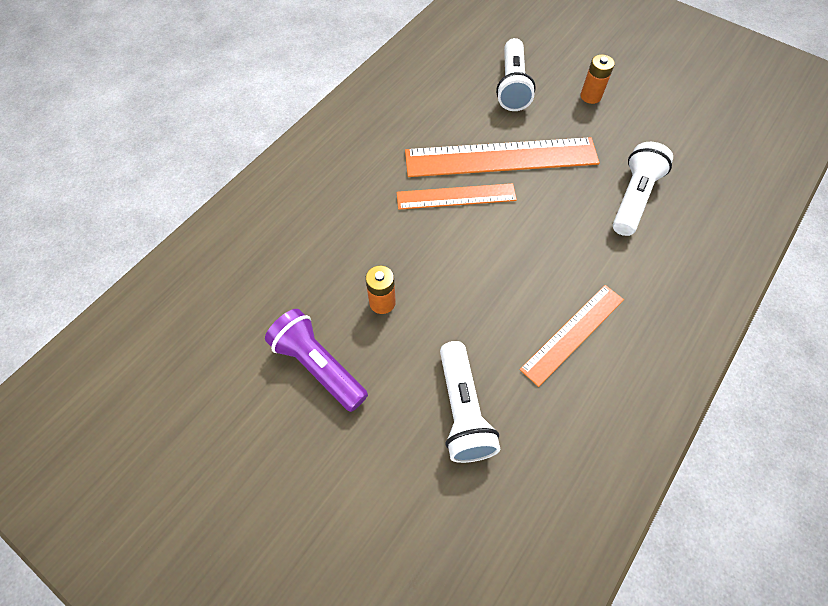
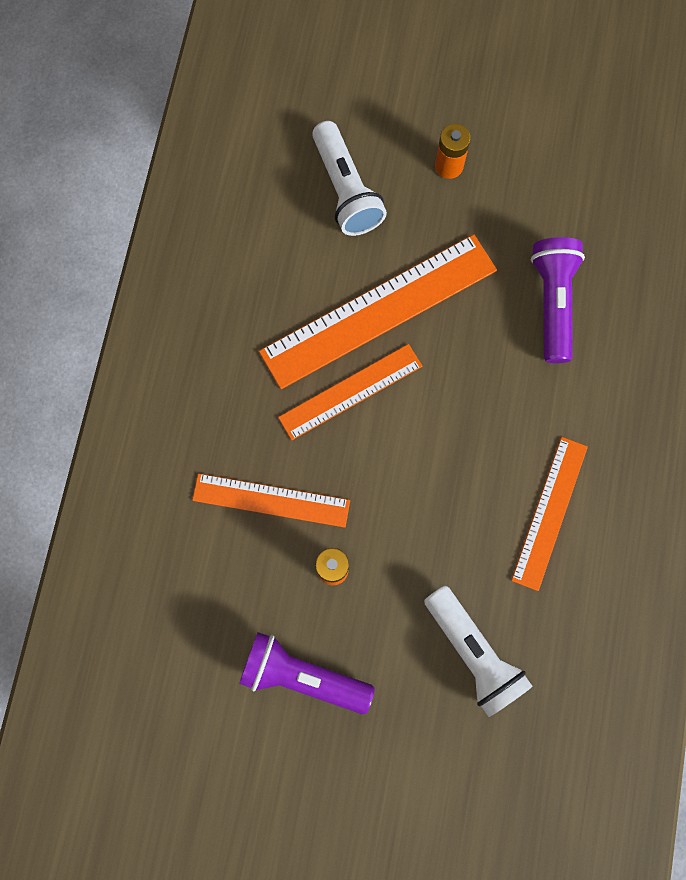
camera: 25 degrees left, 15 degrees up
(362, 240) = (271, 500): none -> orange ruler
(633, 198) = (552, 303): white flashlight -> purple flashlight

